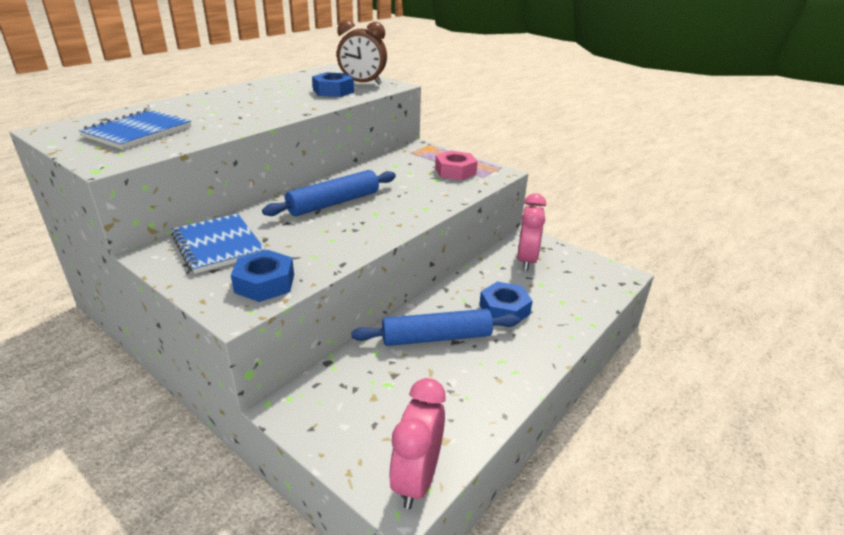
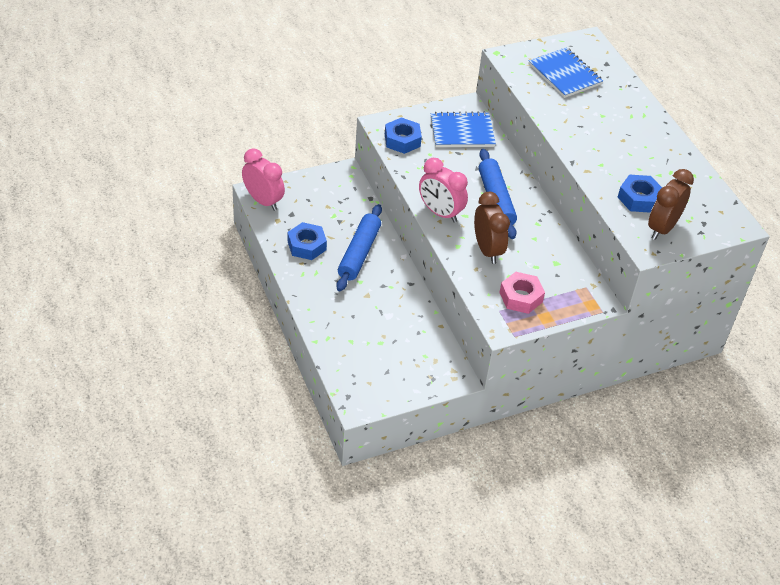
camera: 115 degrees right, 15 degrees up
(414, 194) = (487, 250): none -> brown clock
(504, 309) = (364, 302): blue nut -> blue nut (307, 245)
(526, 260) = (419, 354): pink clock -> pink clock (440, 213)

